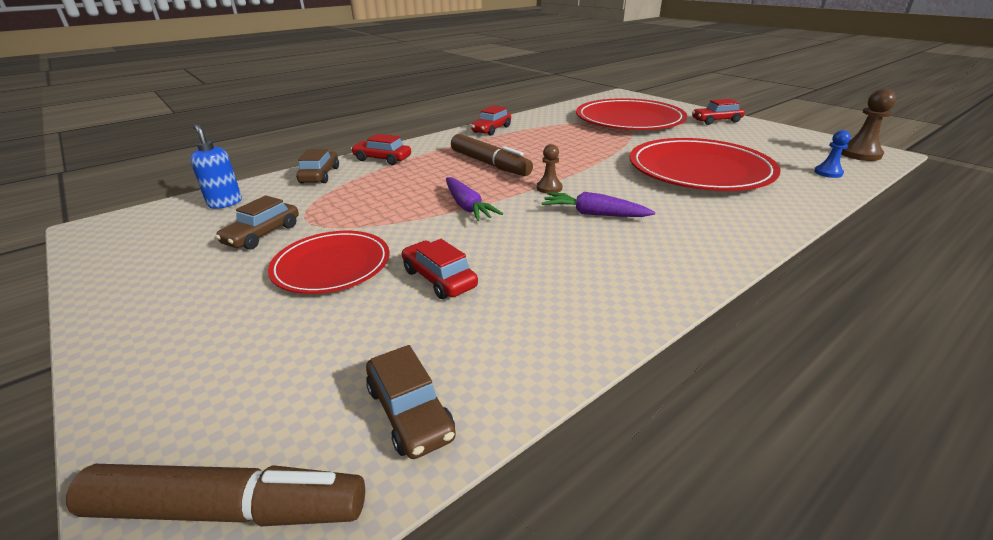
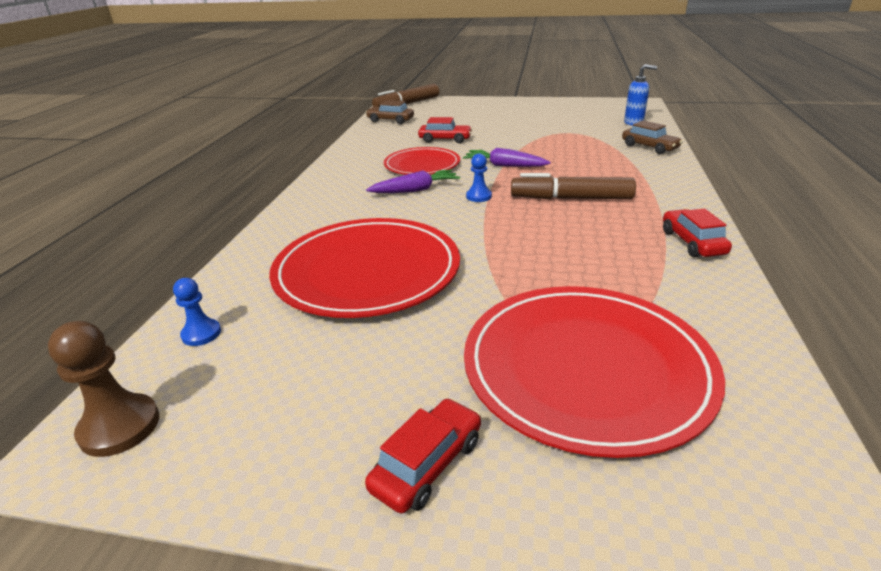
camera: 140 degrees right, 0 degrees up
(262, 234) = (566, 123): brown car -> none
(332, 265) = (501, 128): red plate -> red plate (422, 165)
(382, 159) = (658, 170): red car -> none
(549, 188) = (478, 196): brown pawn -> blue pawn

